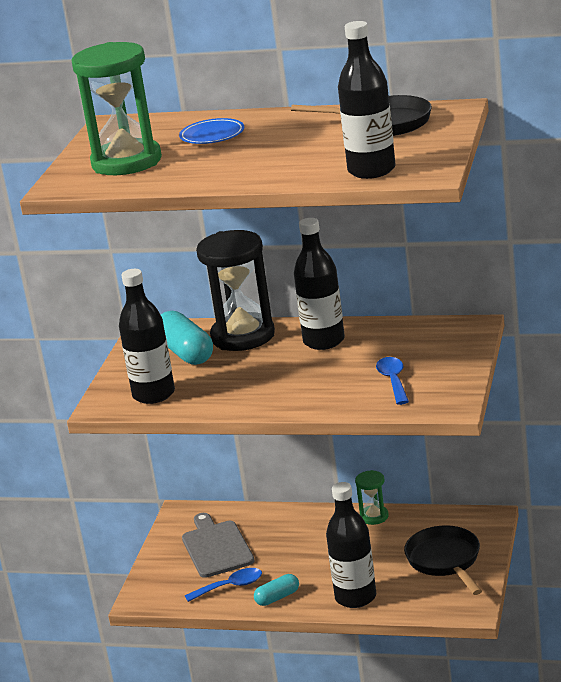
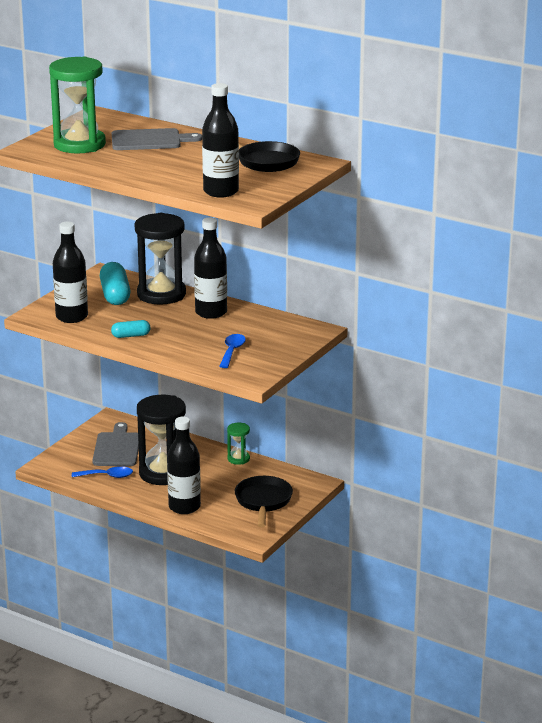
camera: 15 degrees right, 0 degrees up
(212, 135) = (150, 140): blue plate -> grey cutting board
(277, 597) = (133, 492): turquoise capsule -> turquoise capsule (131, 336)
(297, 562) = (163, 473): none -> black hourglass

